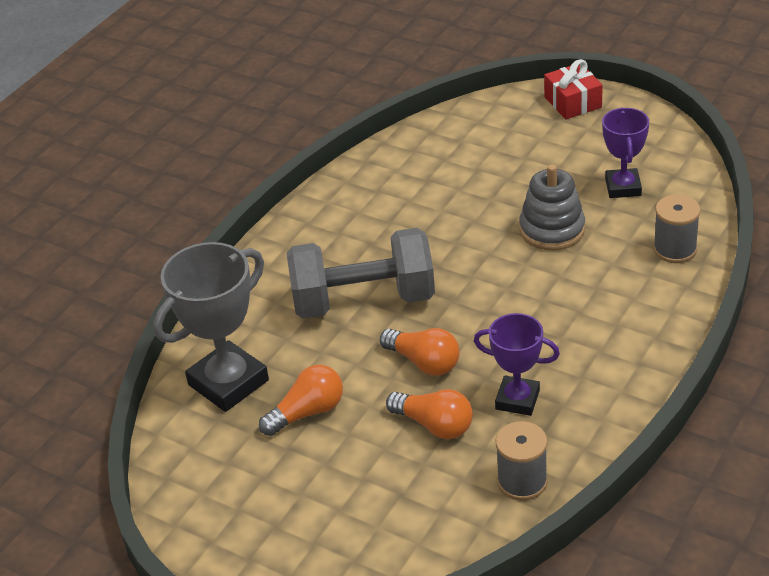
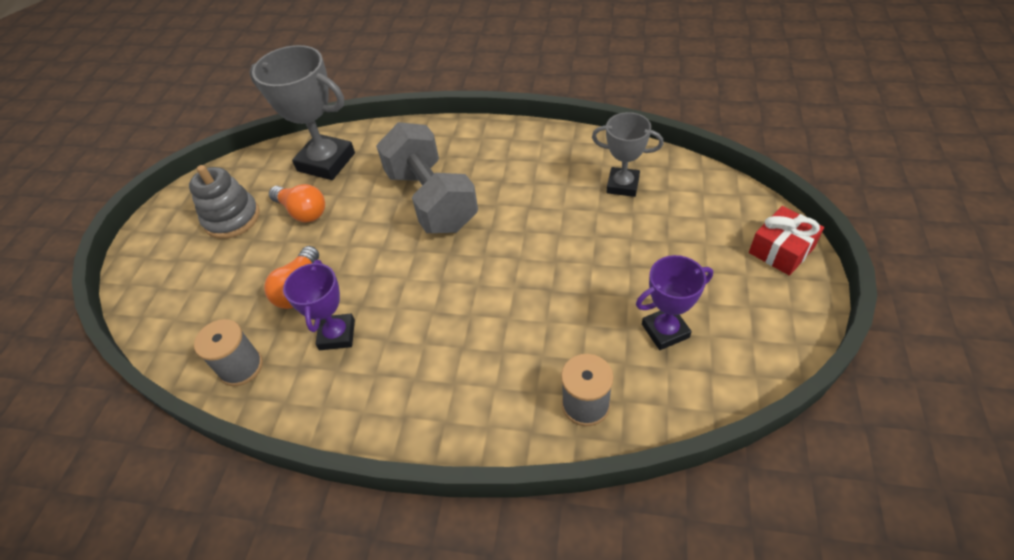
camera: 70 degrees right, 10 degrees up
(424, 362) = (369, 259): orange light bulb -> none
(436, 165) = (622, 185): none -> grey trophy
(552, 230) = (571, 292): grey stacking toy -> grey stacking toy (232, 218)

